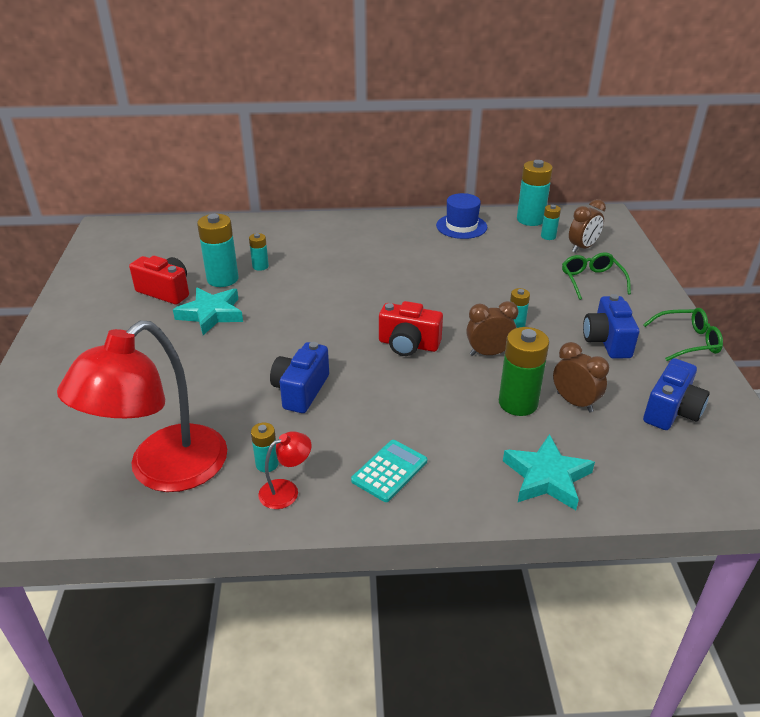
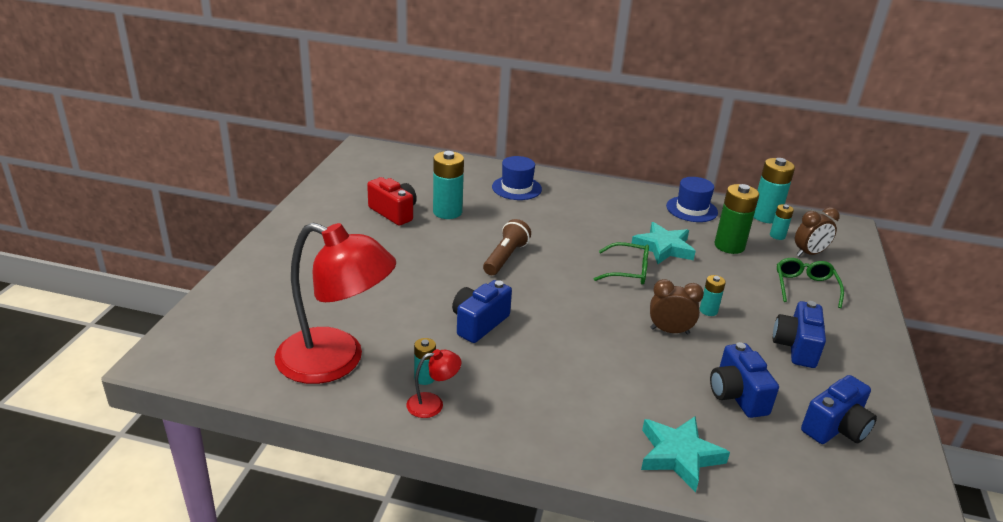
camera: 15 degrees right, 5 degrees down
(164, 471) = (336, 361): red lamp -> red lamp turned 120 degrees counterclockwise
(211, 314) = (426, 240): turquoise star -> turquoise star (663, 248)
(260, 266) = (485, 208): turquoise battery -> none
(284, 239) = (516, 188): none -> blue hat
(301, 314) = (506, 257): none -> brown flashlight
(389, 471) = (531, 411): turquoise calculator -> none
(408, 345) = (594, 306): red camera -> none
(518, 403) = (679, 382): green battery -> green battery (729, 246)
(574, 402) = (737, 395): brown clock -> blue camera
(688, 341) = (884, 366): green glasses -> green glasses (628, 271)

